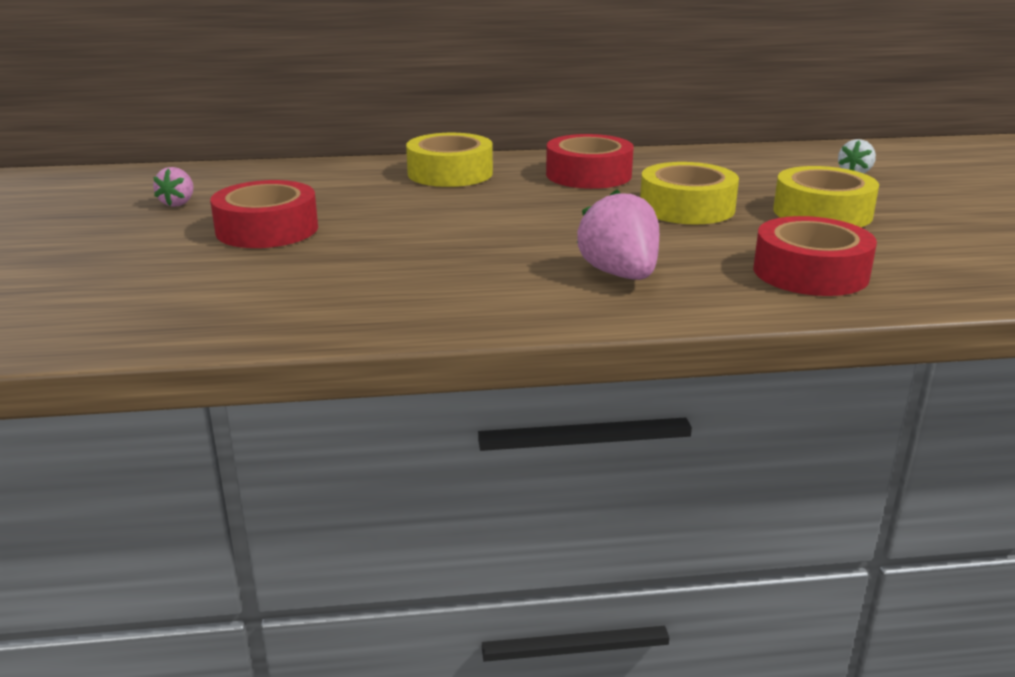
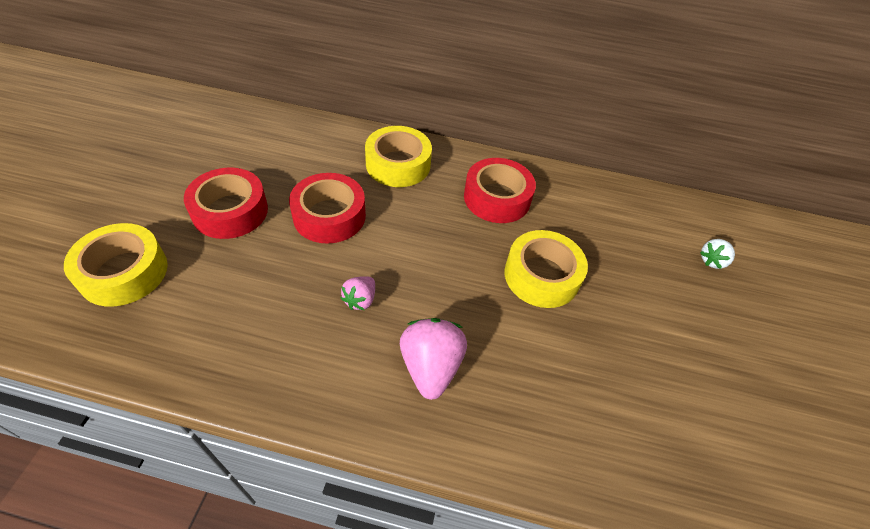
camera: 15 degrees right, 25 degrees up
(178, 203) = (196, 154): pink strawberry -> pink strawberry (360, 300)
(810, 272) = (578, 417): red tape -> red tape (329, 216)
(822, 213) = (645, 320): yellow tape -> yellow tape (124, 272)

